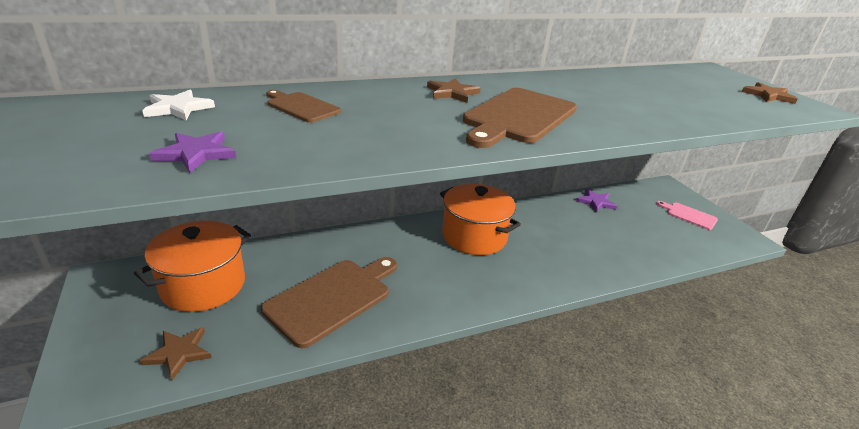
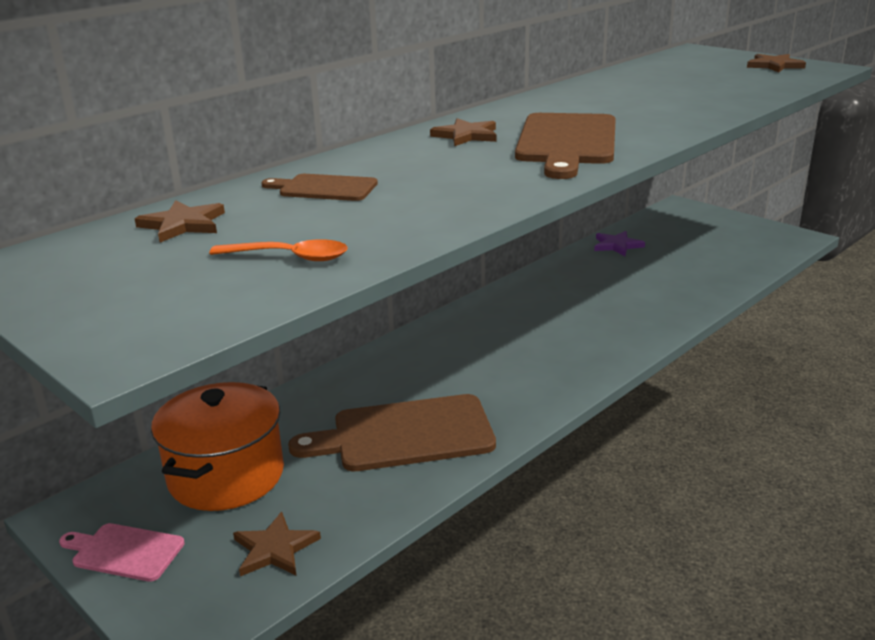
camera: 20 degrees left, 5 degrees down
(178, 108) = (183, 224): white star -> brown star
(196, 153) = (289, 257): purple star -> orange spoon
(332, 298) = (405, 434): brown cutting board -> brown cutting board turned 120 degrees counterclockwise
(474, 236) = (511, 321): orange pot -> none
(689, 215) = (724, 231): pink cutting board -> pink cutting board (124, 552)

